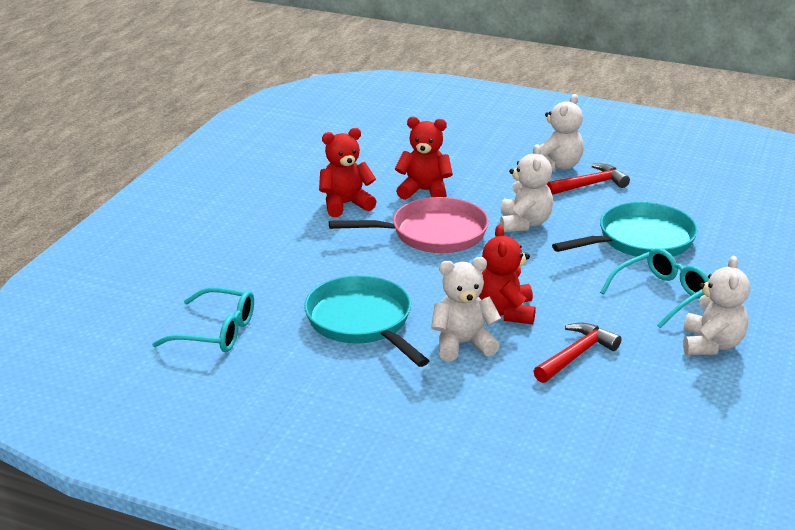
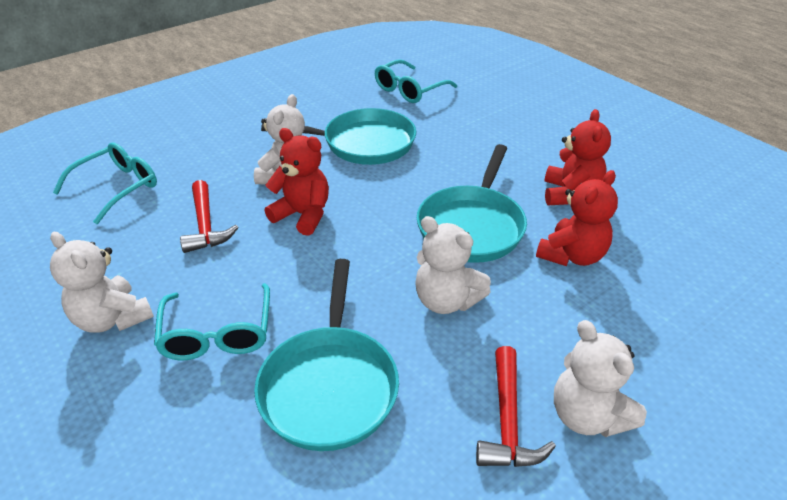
camera: 120 degrees right, 10 degrees up
(432, 234) = (472, 226): pink pan -> turquoise pan
(593, 440) = (117, 187): none -> turquoise glasses

